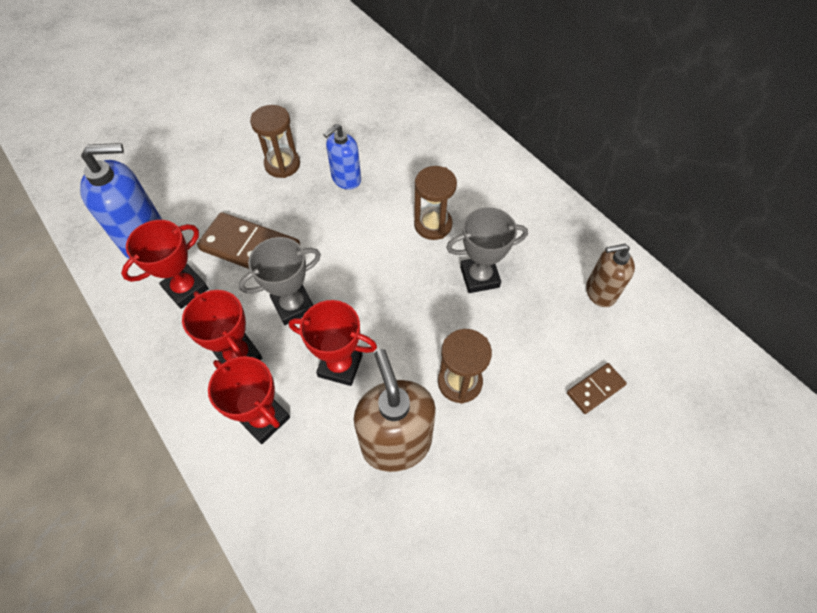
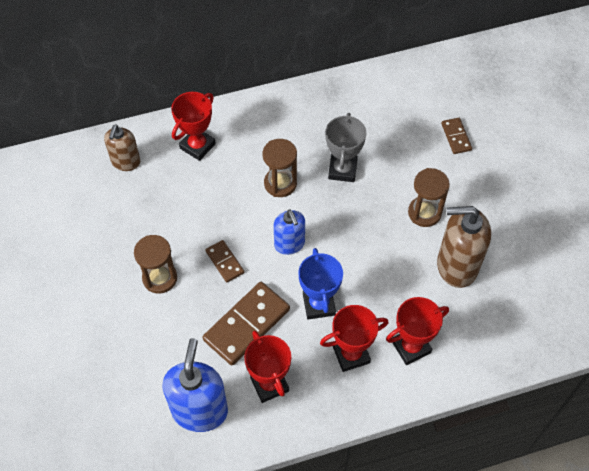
camera: 70 degrees left, 0 degrees up
(293, 305) = (319, 304): grey trophy -> blue trophy
(318, 208) = (225, 262): none -> brown domino
(340, 365) = (385, 285): red trophy -> red trophy (197, 146)
(346, 179) = (201, 232): blue soap dispenser -> blue soap dispenser (289, 244)
(600, 292) = (384, 102): brown soap dispenser -> brown soap dispenser (126, 162)

